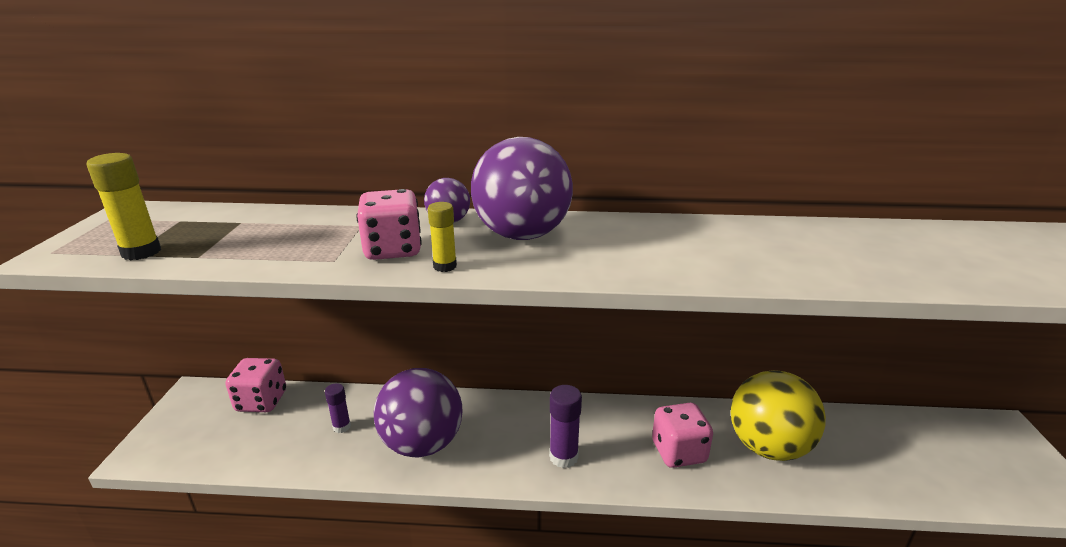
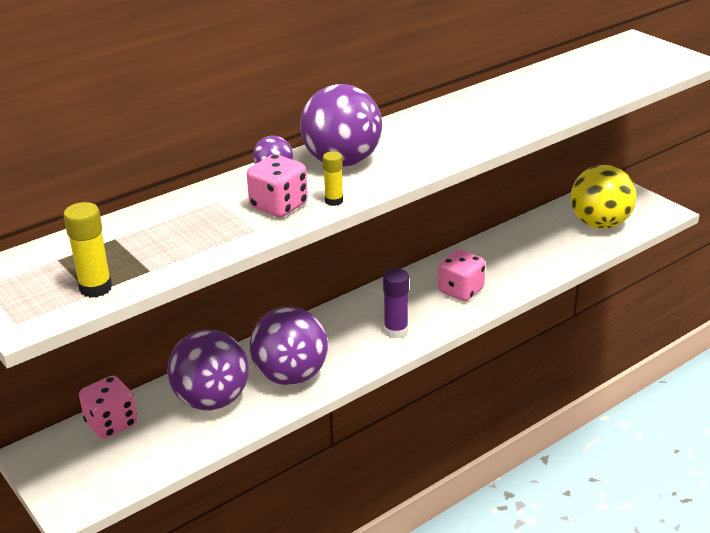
camera: 40 degrees left, 5 degrees up
(341, 427) = (212, 400): purple glue stick -> purple ball
(768, 447) = (507, 261): yellow ball -> yellow ball (599, 224)

